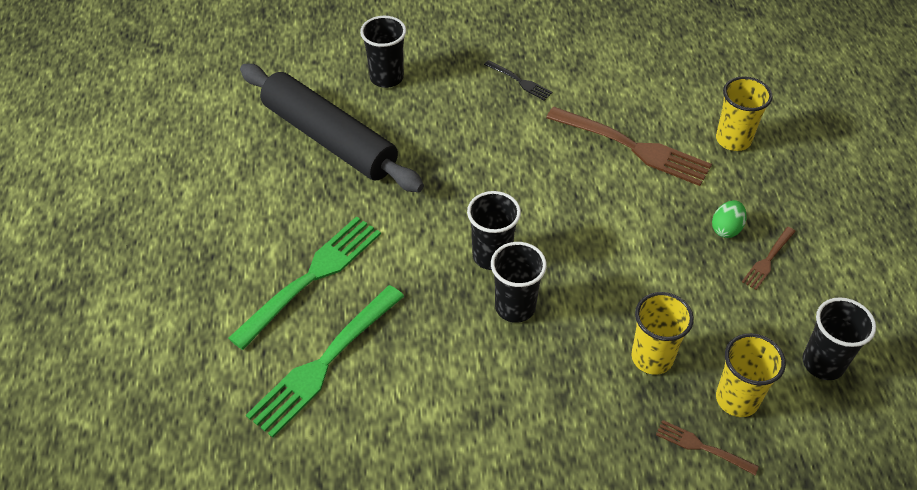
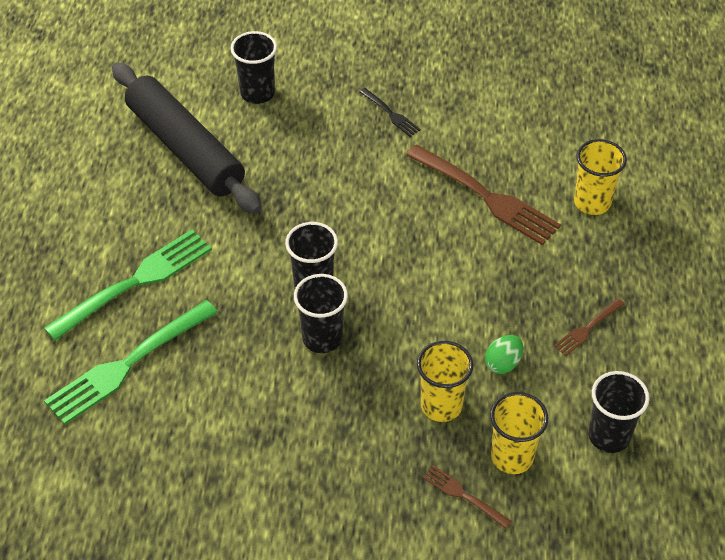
camera: 10 degrees right, 0 degrees up
(726, 229) = (555, 292): green egg -> green egg (503, 363)

